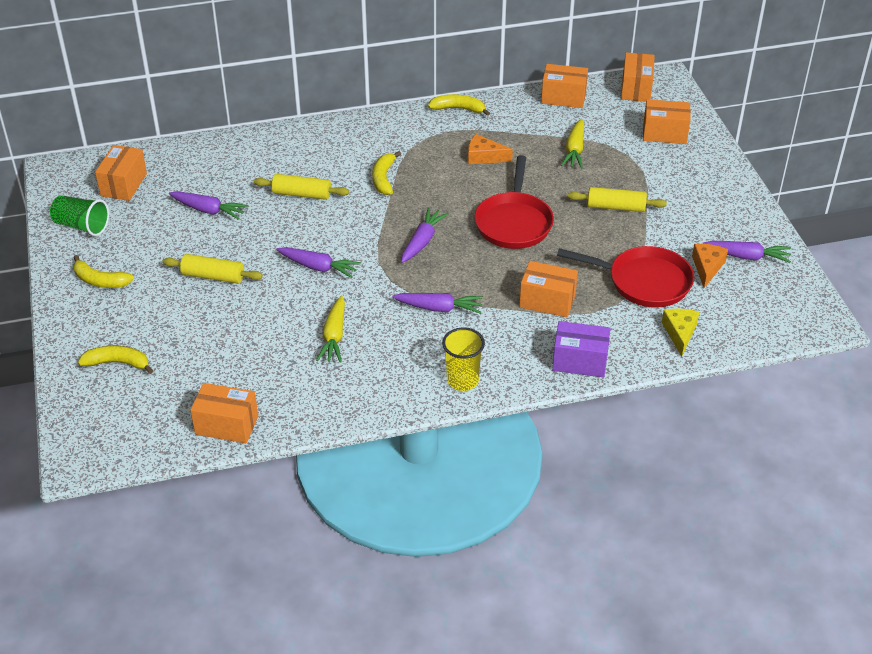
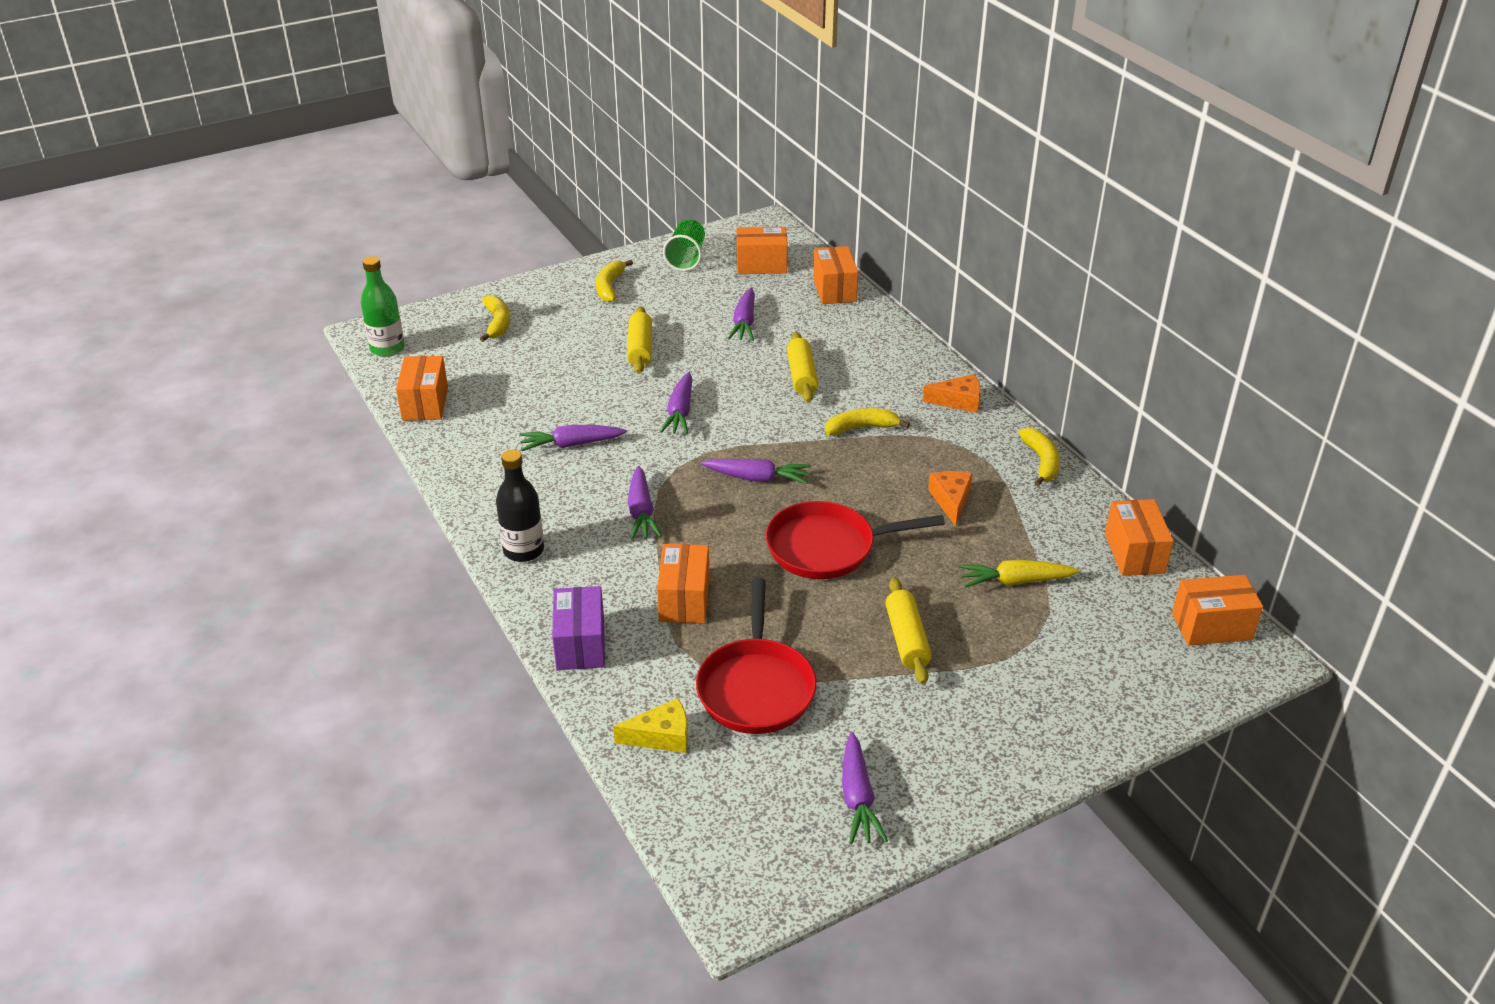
camera: 75 degrees right, 5 degrees down
(116, 446) = (387, 349): none -> green bottle
(334, 336) = (571, 444): yellow carrot -> purple carrot
(462, 380) = (523, 550): yellow cup -> black bottle
(664, 133) = (1115, 671): orange box -> orange box (834, 290)
(707, 267) = (813, 753): orange cheese -> orange cheese (958, 401)

